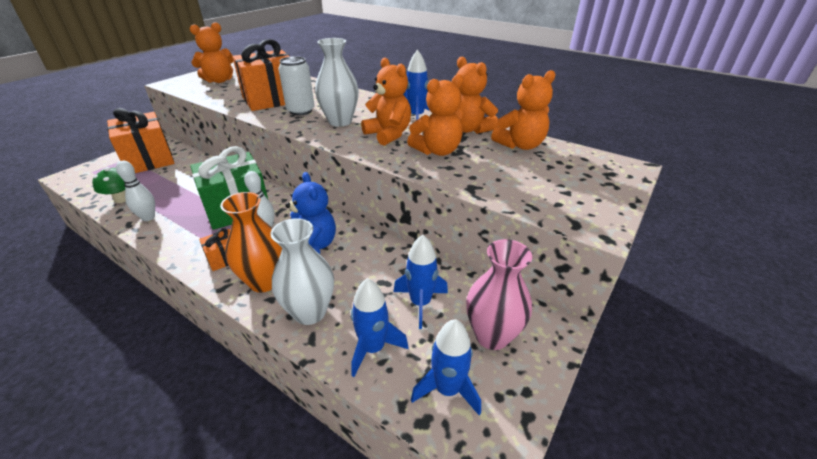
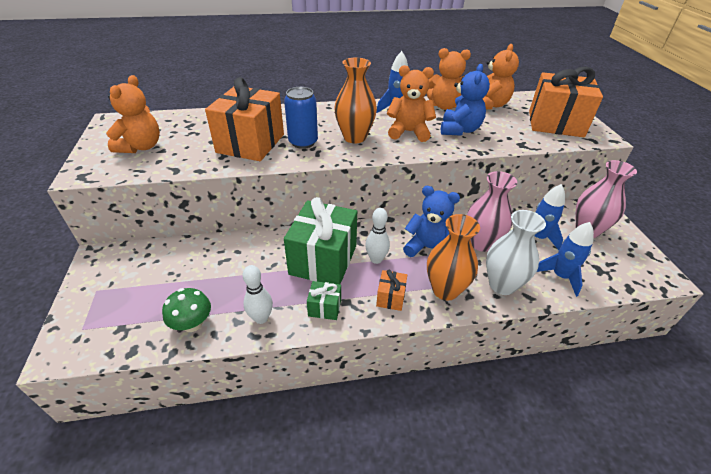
camera: 45 degrees left, 5 degrees up
(149, 160) = (131, 276): orange gift -> orange gift (555, 123)
(182, 236) = (324, 308): none -> green gift
(301, 111) = (303, 142): white can -> blue can
(340, 121) = (354, 137): white vase -> orange vase
(360, 271) = (481, 243): none -> pink vase
(437, 151) = (459, 130): orange teddy bear -> blue teddy bear
(447, 389) = (613, 268): blue rocket -> none

